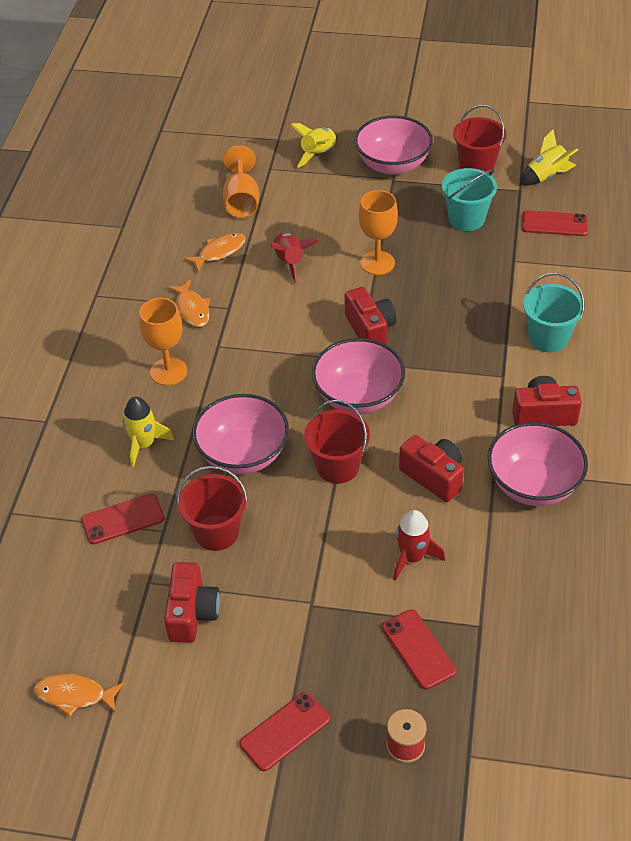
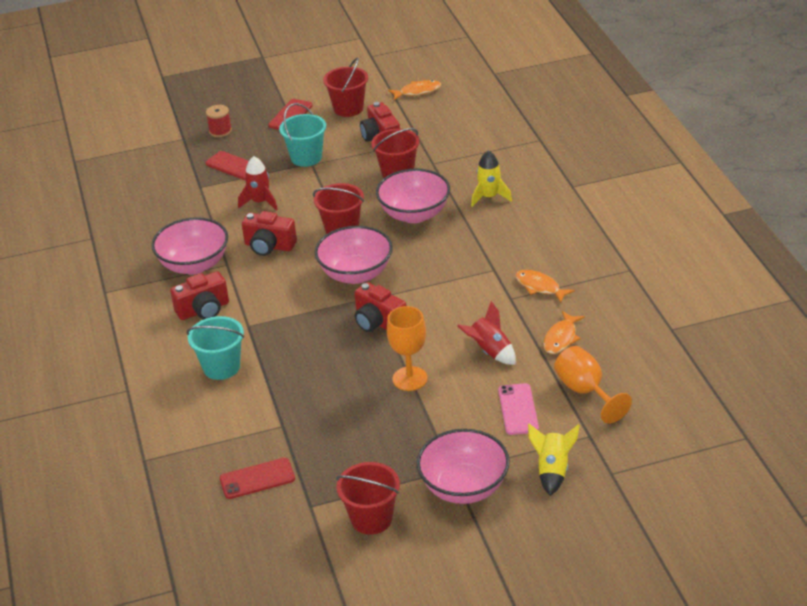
camera: 155 degrees right, 10 degrees down
(123, 519) = (464, 159): red phone -> none
(168, 371) = (515, 241): orange goblet -> none
(194, 705) = (348, 108): none -> red bucket
(307, 206) = (518, 409): none -> pink phone
(466, 219) = (350, 452): turquoise bucket -> turquoise bucket (306, 157)
(546, 176) = (288, 534): yellow rocket -> none

